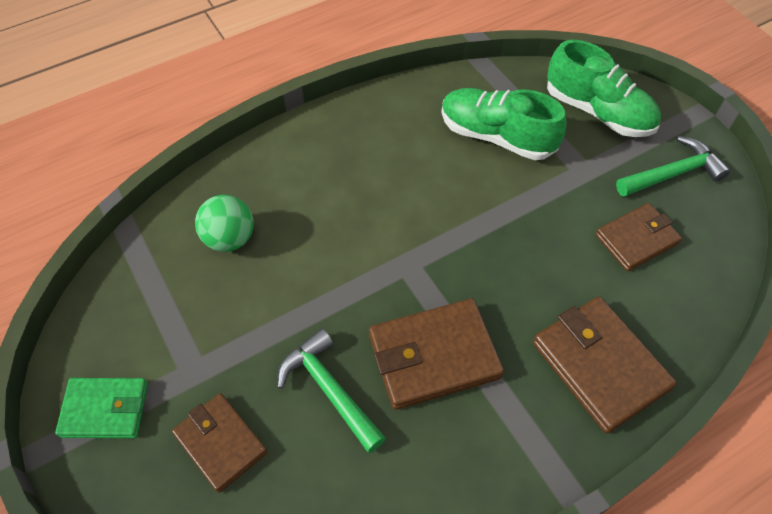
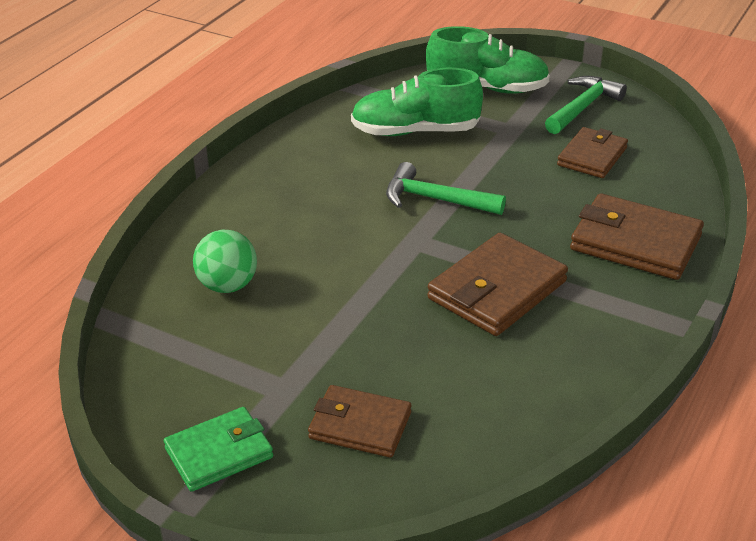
camera: 30 degrees left, 20 degrees down
(329, 389) = (426, 348): green hammer -> green hammer (435, 199)

